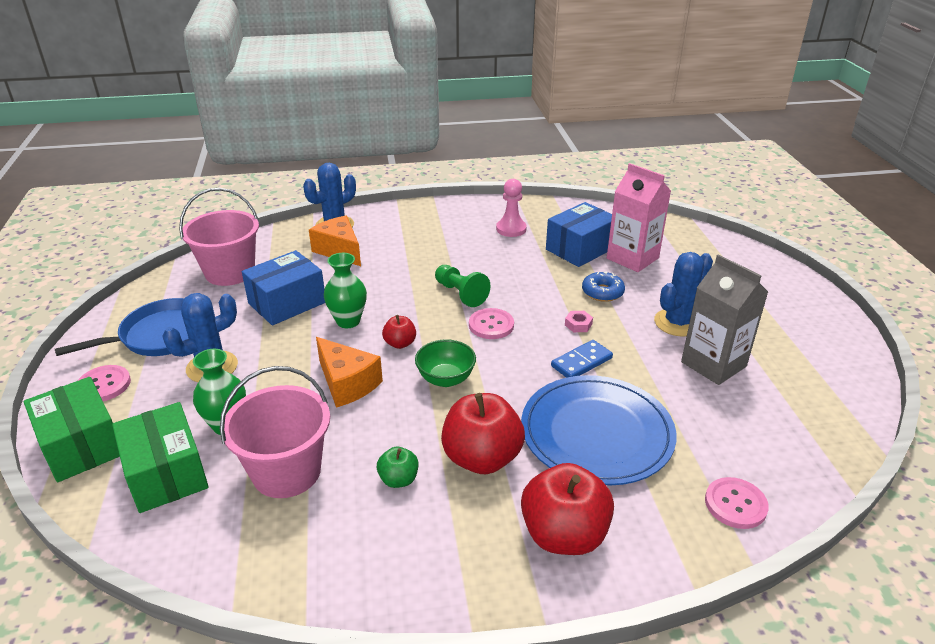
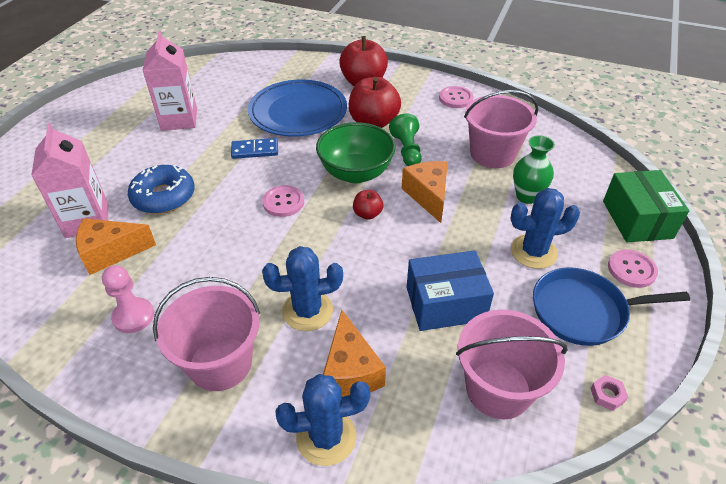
camera: 150 degrees left, 10 degrees up
(166, 473) = (571, 179): green box -> none
(348, 321) = (397, 254): green vase -> none
(398, 479) = (428, 128): green apple -> none
(428, 229) = (220, 363): none -> pink bucket
(445, 379) = (356, 173): green bowl -> green bowl, size x1.61
(460, 294) = (276, 244): green pawn -> green pawn (407, 150)
(578, 324) = (220, 177): pink nut -> pink nut (607, 395)
(580, 249) = (111, 253): blue box -> orange cheese
(602, 292) = (164, 197): blue donut -> blue donut, size x1.56
(677, 323) = (154, 151): blue cactus -> blue cactus (307, 311)
(713, 364) = (179, 119): grey carton -> pink carton
(735, 504) = (273, 67): pink button -> pink button (455, 98)

